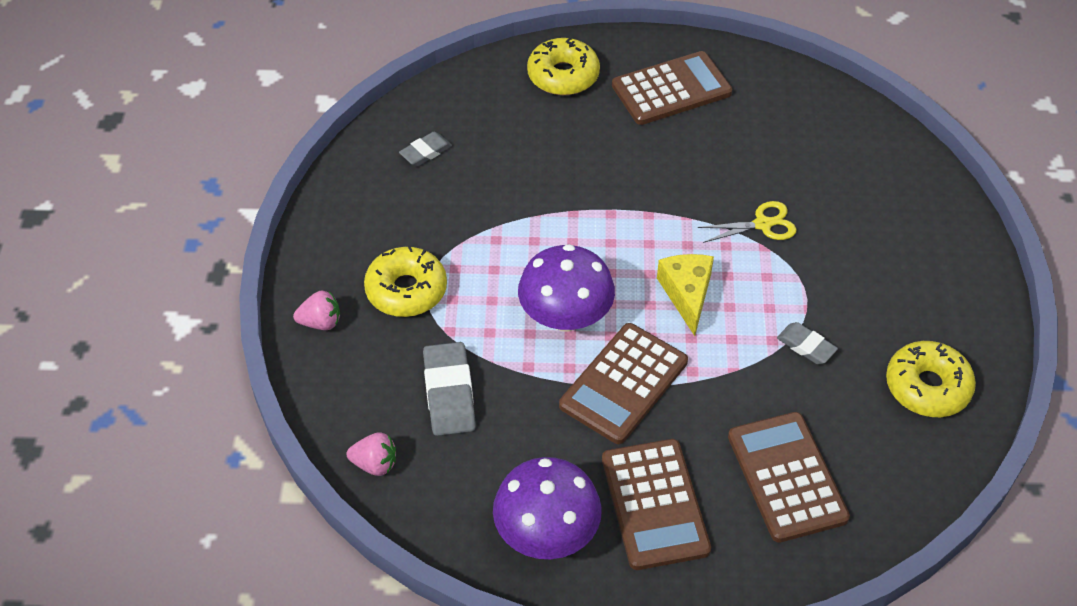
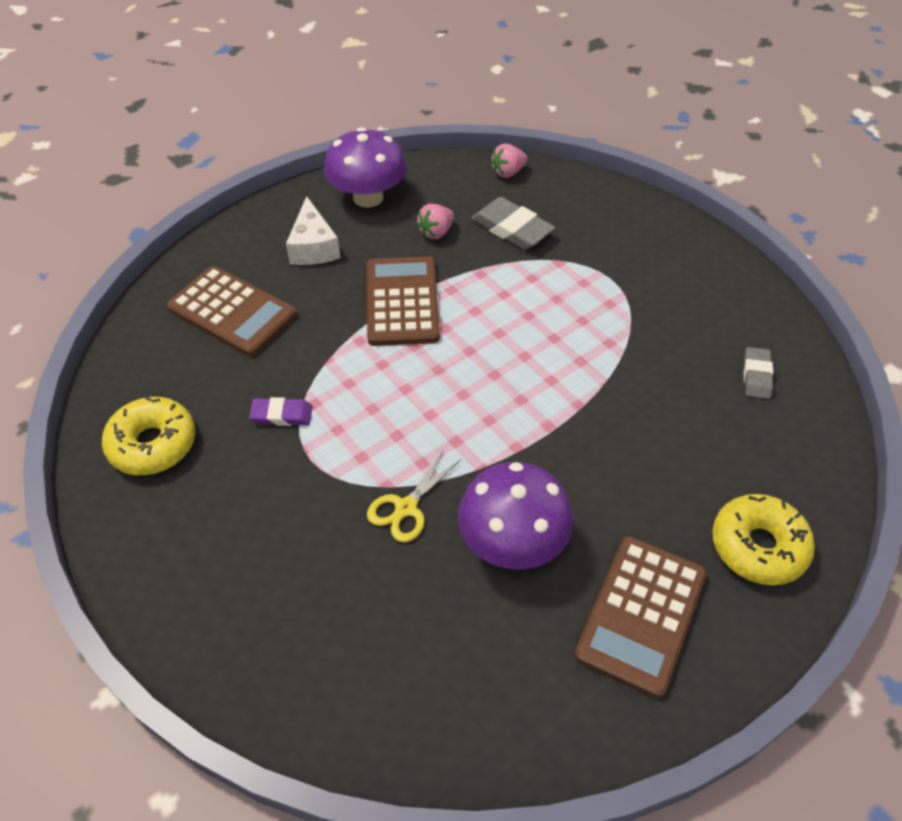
camera: 140 degrees right, 0 degrees up
(321, 322) = (645, 217): pink strawberry -> pink strawberry (436, 232)
(406, 290) = (621, 268): yellow donut -> none
(565, 317) = (491, 320): purple mushroom -> purple mushroom (512, 542)
(654, 504) = (313, 247): brown calculator -> white cheese
(687, 294) = (416, 395): yellow cheese -> none
(806, 346) = (282, 415): grey eraser -> purple eraser

